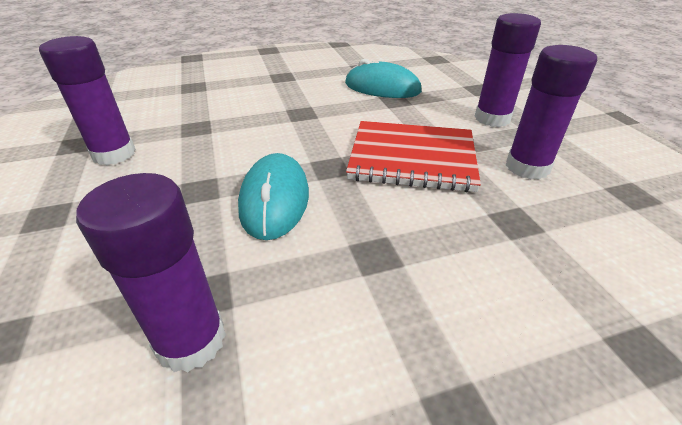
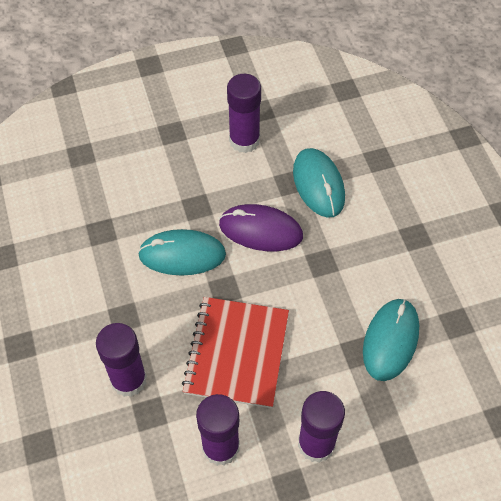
camera: 90 degrees right, 20 degrees up
(191, 340) = (72, 232): purple glue stick -> purple glue stick (128, 380)
(207, 112) = (318, 184): none -> turquoise mouse
(253, 144) = (260, 230): none -> purple mouse

